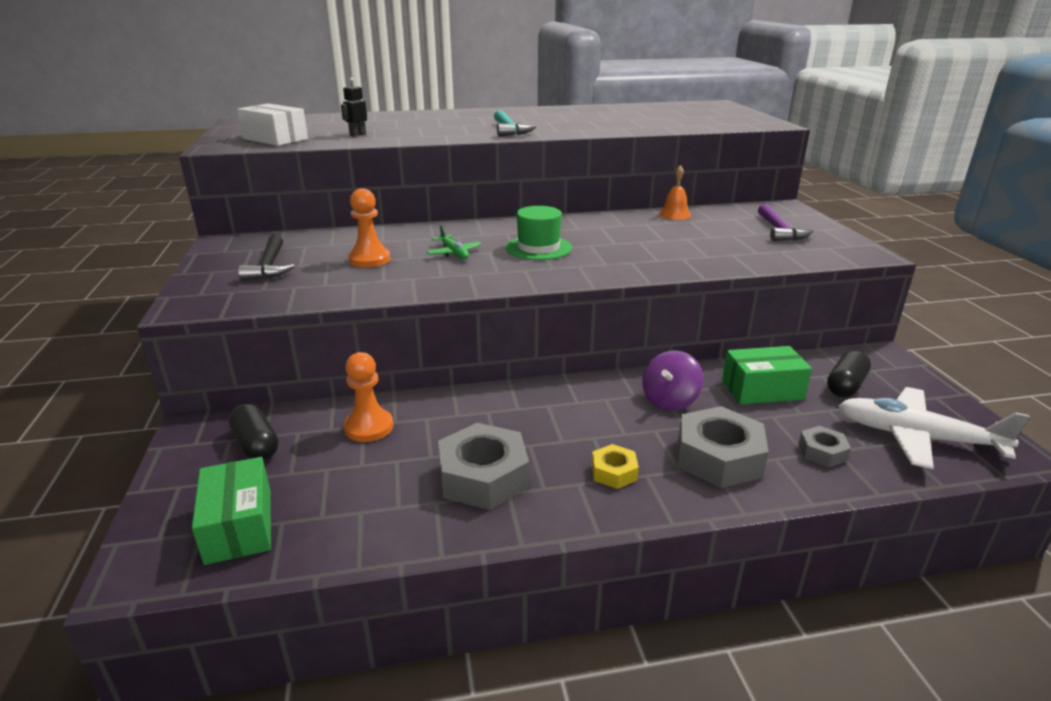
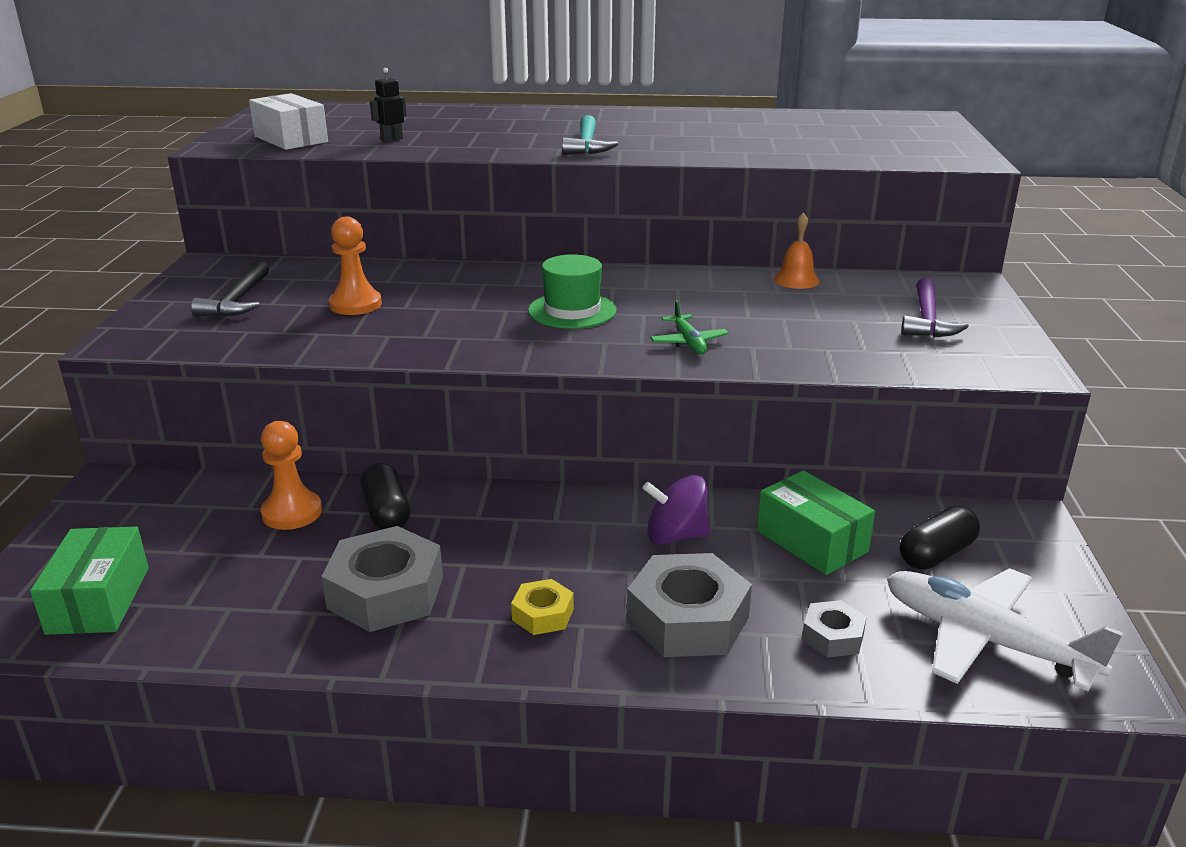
camera: 15 degrees right, 0 degrees up
(256, 445) = (161, 513): black capsule -> black capsule (386, 512)
(454, 253) = (461, 306): green plane -> green plane (688, 342)
(669, 400) = (675, 536): purple spinning top -> purple spinning top turned 45 degrees clockwise
(762, 389) = (811, 541): green box -> green box turned 45 degrees clockwise

